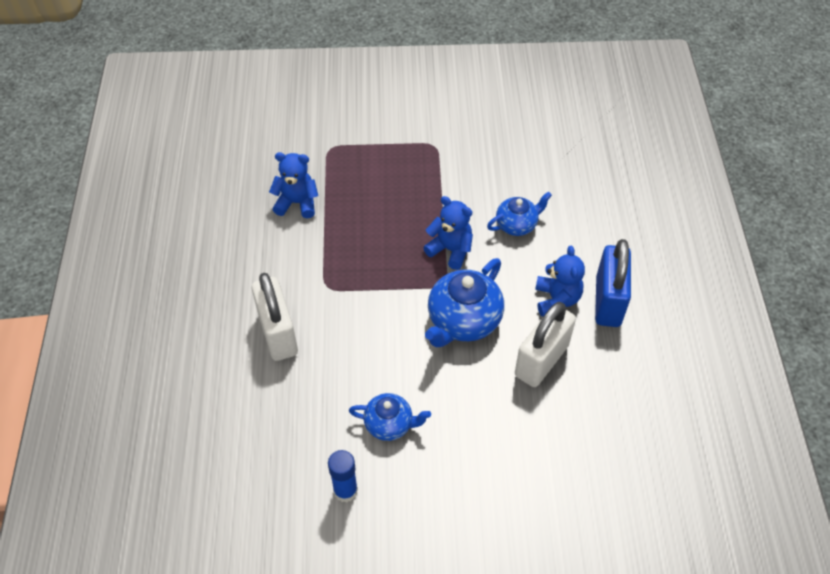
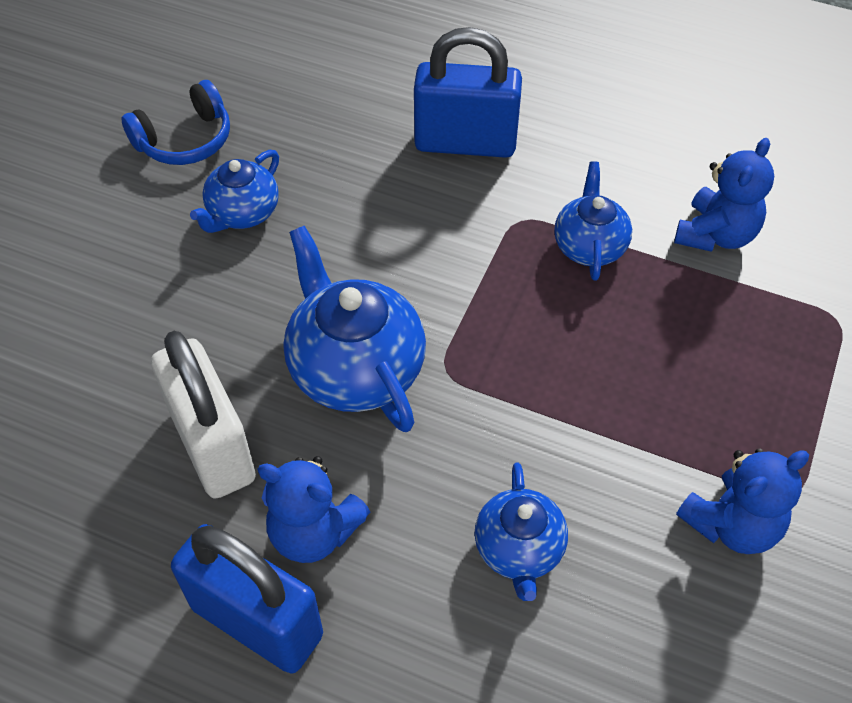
camera: 115 degrees right, 0 degrees up
(278, 334) = (465, 143): white padlock -> blue padlock
(331, 251) = (589, 246): none -> blue teapot
(345, 491) = (185, 140): blue glue stick -> blue headphones
(450, 250) = (511, 411): blue teddy bear -> blue teddy bear (732, 524)

